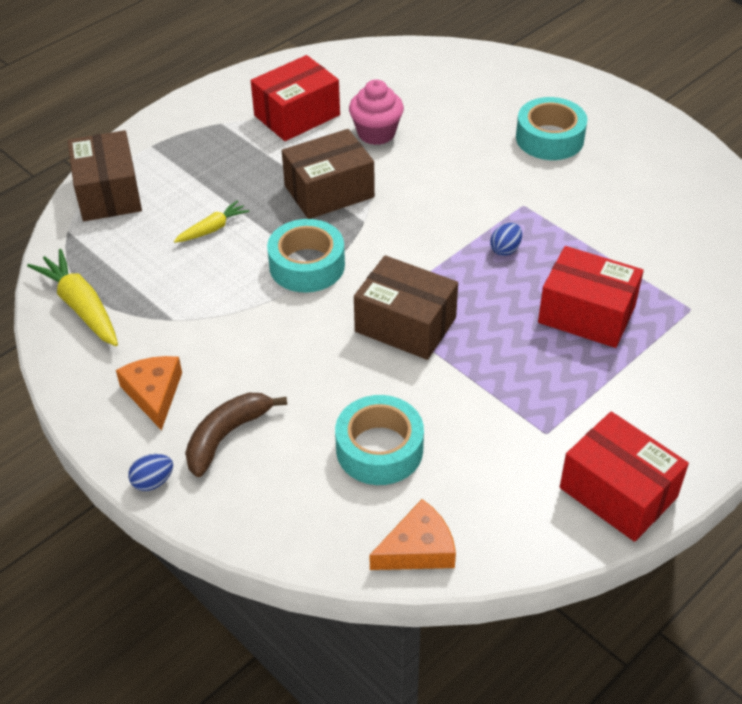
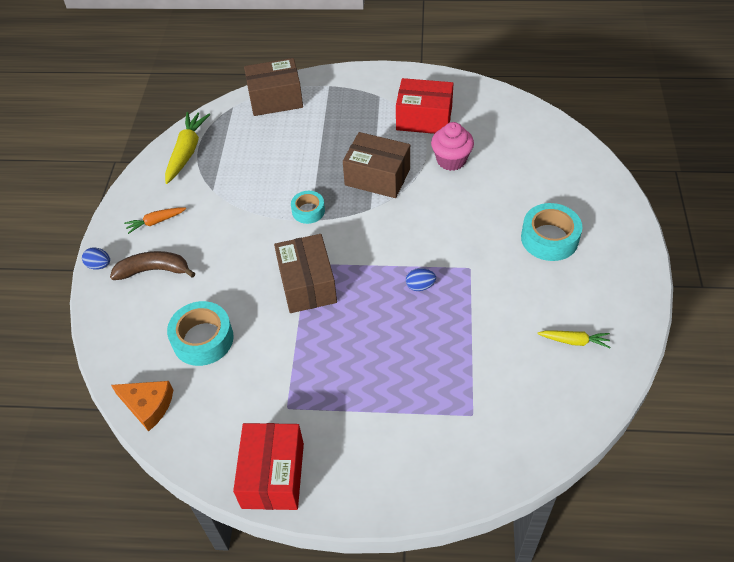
camera: 50 degrees right, 5 degrees up
(108, 193) = (275, 99): brown box -> brown box turned 45 degrees clockwise
(154, 394) = (155, 222): orange cheese -> orange carrot
(212, 229) = (294, 155): yellow carrot -> yellow carrot (574, 341)
(307, 265) = (308, 211): turquoise tape -> turquoise tape, size x0.60
(586, 314) = (407, 363): red box -> none

